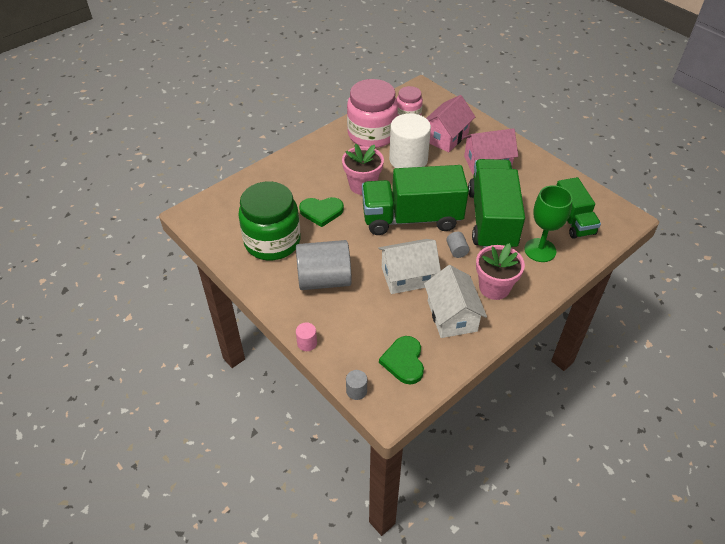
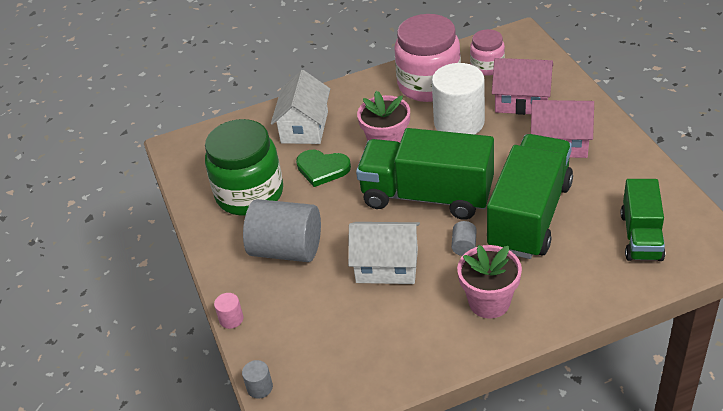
camera: 25 degrees right, 5 degrees down
(404, 361) = (331, 366): green heart -> none
(446, 137) = (522, 101): pink house -> pink house turned 45 degrees clockwise
(452, 316) = (417, 325): white house -> white house (304, 127)
(540, 250) = (574, 267): green goblet -> none

